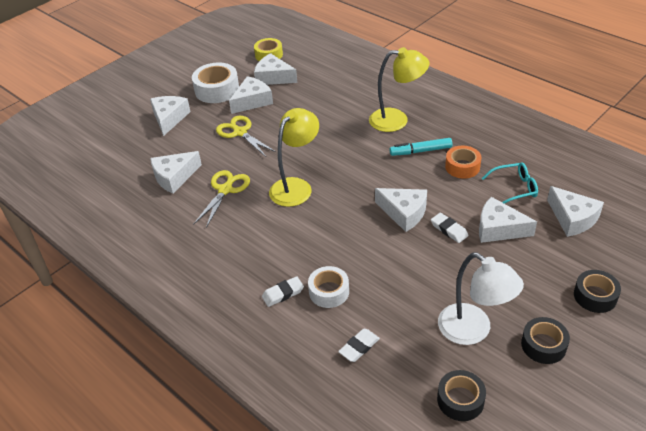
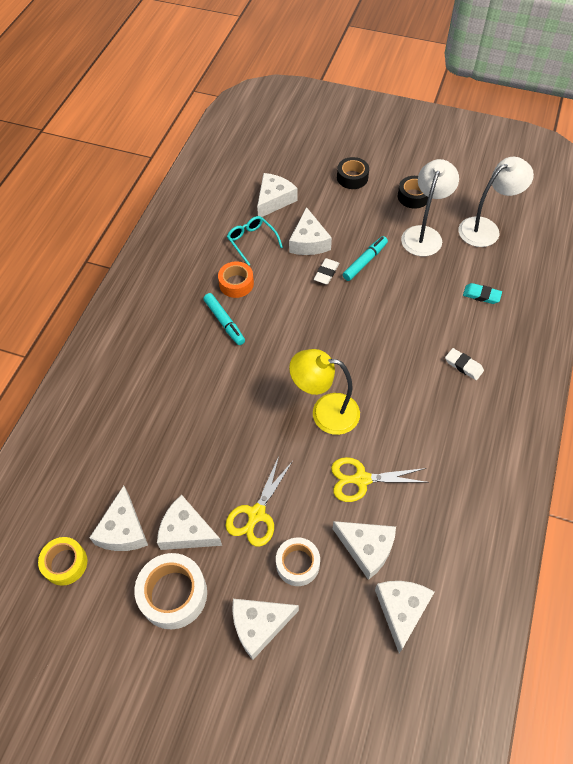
camera: 115 degrees left, 15 degrees up
(329, 292) = (441, 333): white tape -> white tape (297, 564)
(359, 347) = (481, 295): white eraser -> turquoise eraser
(397, 120) = (177, 358): yellow lamp -> none
(404, 213) = (320, 310): white cheese -> white cheese (401, 610)
(452, 264) = (365, 262): none -> turquoise marker
(460, 400) = (486, 228): black tape -> white lamp

